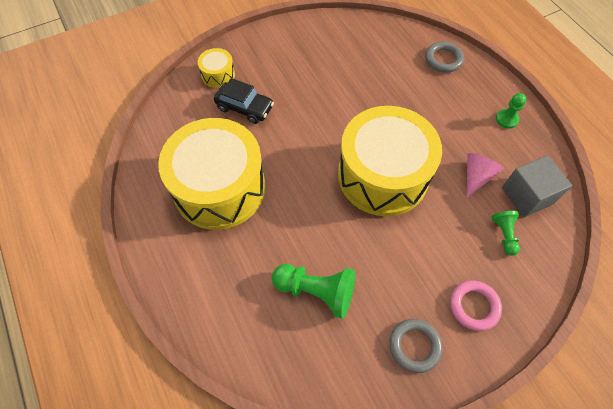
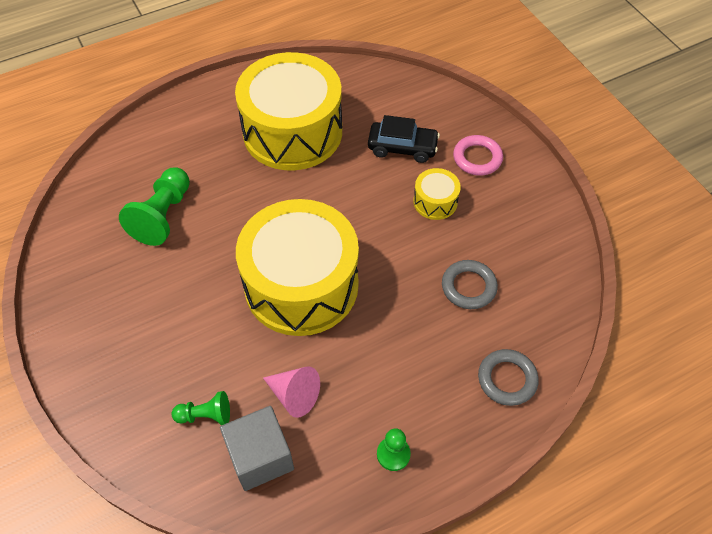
camera: 90 degrees right, 5 degrees down
(218, 75) = (452, 120): yellow drum -> yellow drum (435, 201)
(244, 107) = (402, 147): black car -> black car turned 105 degrees counterclockwise
(414, 346) = (89, 300): grey ring -> grey ring (468, 287)
(474, 306) = (120, 365): pink ring -> pink ring (477, 158)

